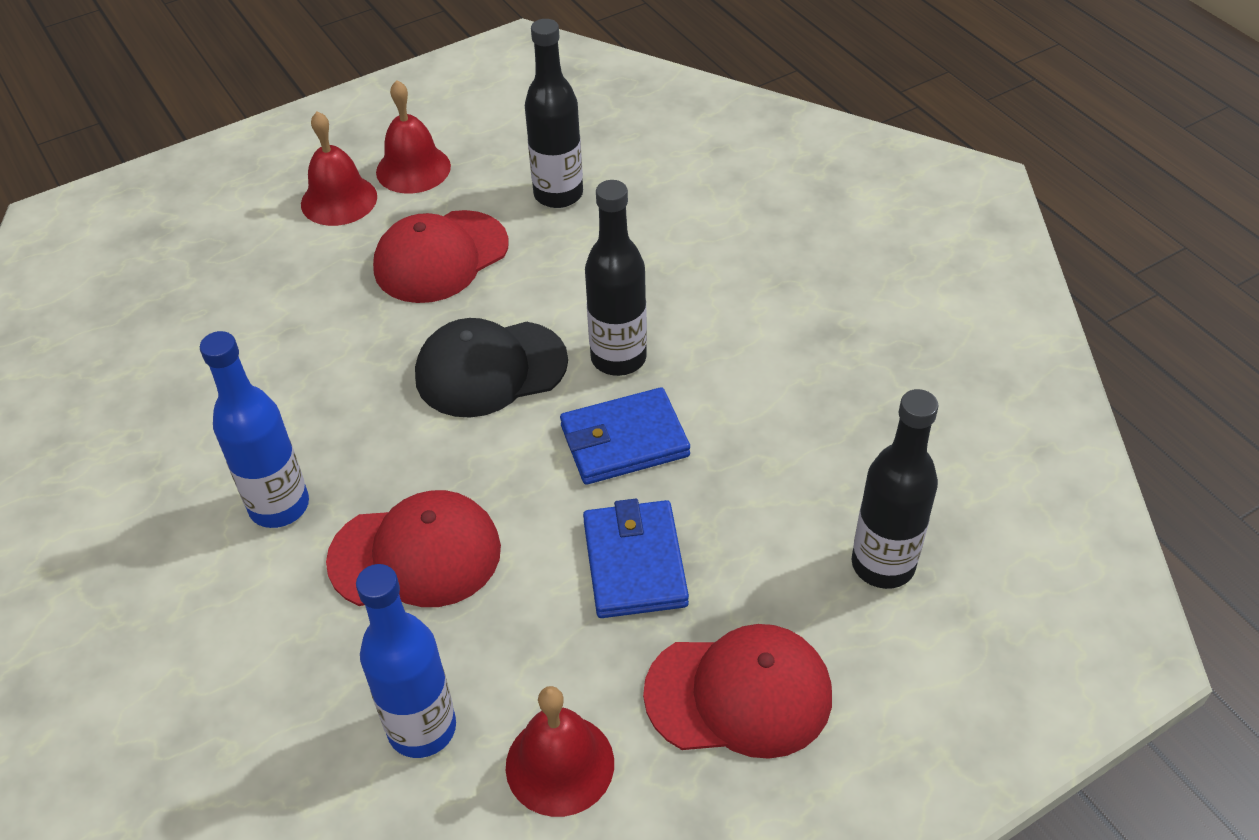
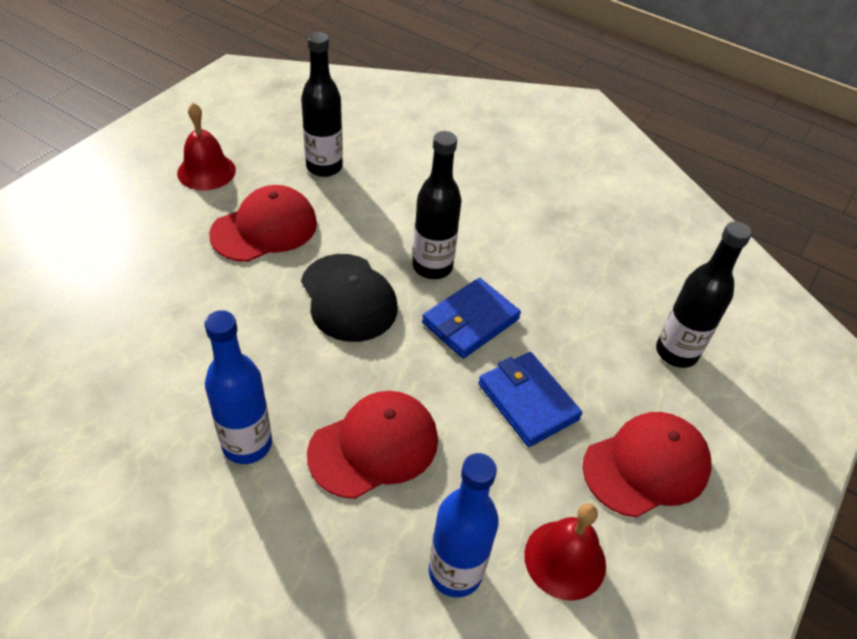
camera: 30 degrees left, 0 degrees up
(339, 200) = (161, 205): red bell -> none
(441, 257) = (264, 228): red cap -> red cap turned 150 degrees counterclockwise
(490, 369) = (348, 297): black cap -> black cap turned 75 degrees counterclockwise

